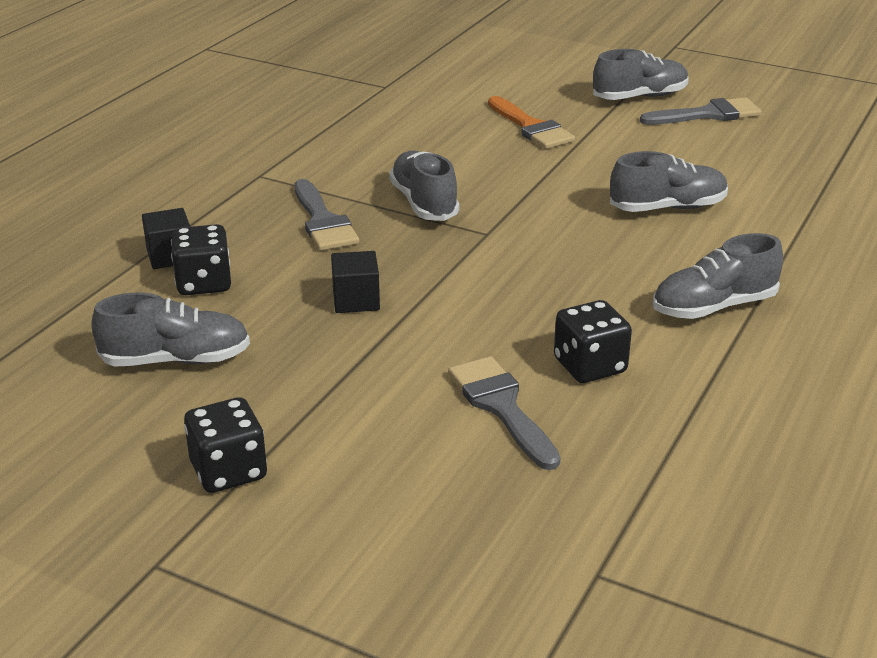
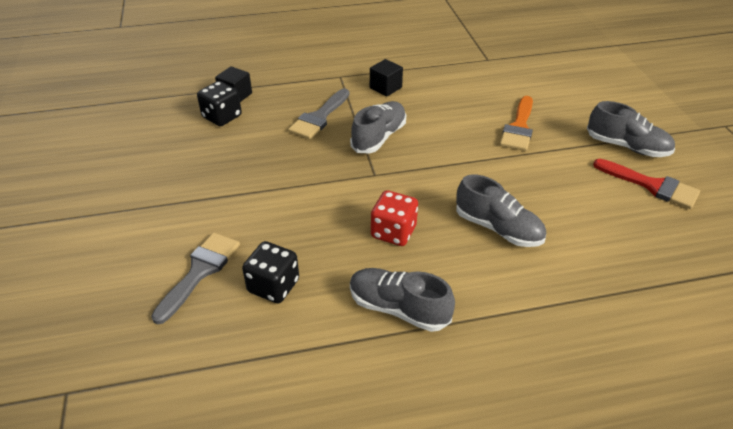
camera: 50 degrees right, 10 degrees up
(176, 360) = (149, 146): grey shoe -> none
(228, 471) = (71, 210): black dice -> none
(356, 300) = (255, 168): black cube -> black cube (385, 88)
(598, 262) = (393, 232): none -> red dice
(708, 114) = (652, 185): grey brush -> red brush

